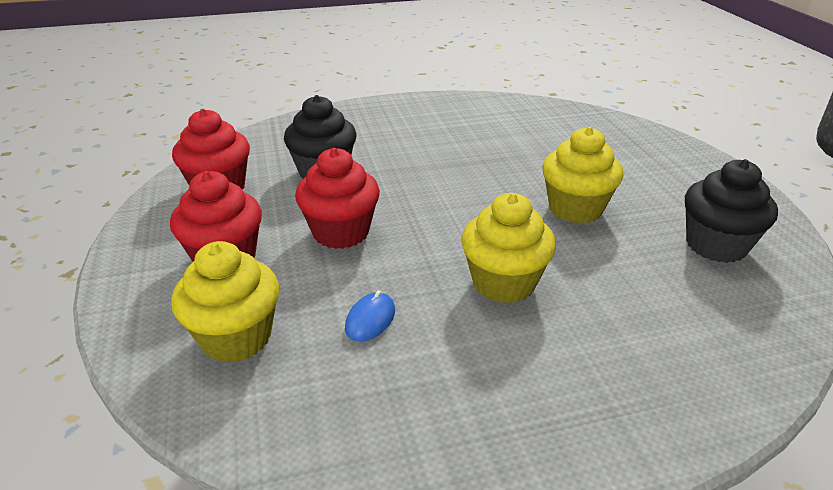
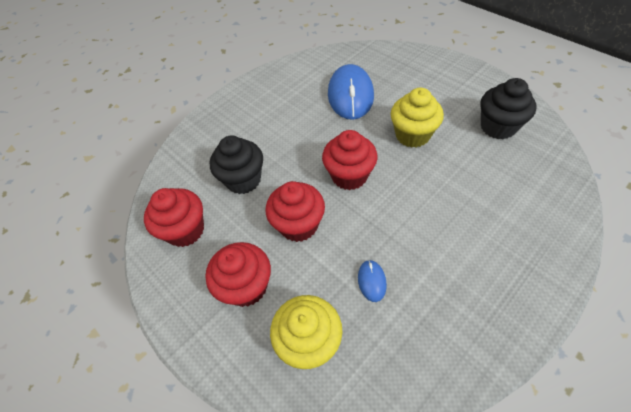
camera: 25 degrees left, 20 degrees up
(450, 214) = (349, 176): none -> red cupcake
(503, 283) = (418, 213): yellow cupcake -> none
(530, 146) = (350, 95): none -> blue mouse

